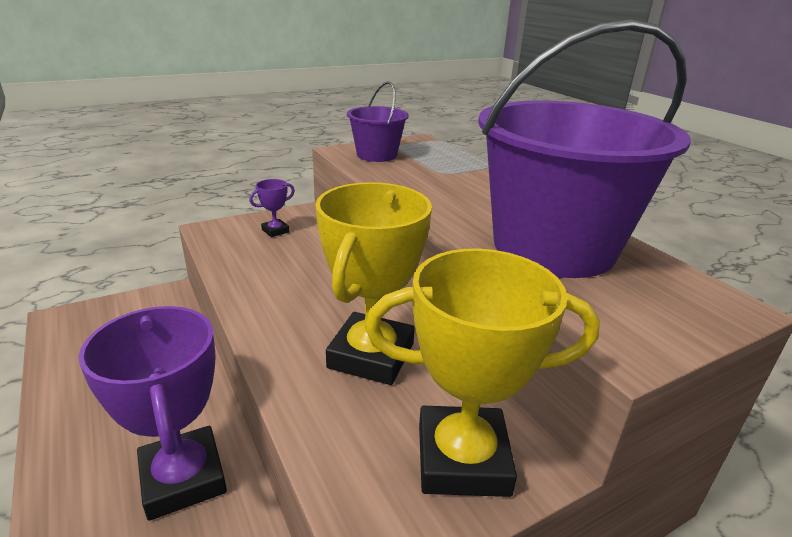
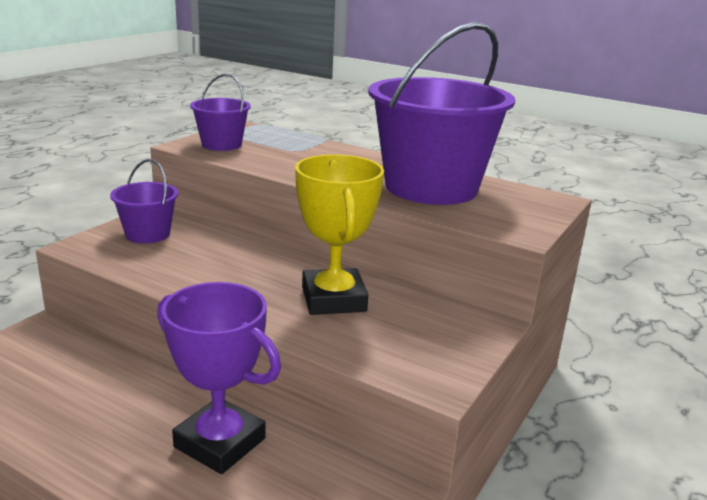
camera: 30 degrees left, 5 degrees down
(275, 231) = (148, 234): purple trophy -> purple bucket
(462, 459) = (448, 334): yellow trophy -> none

